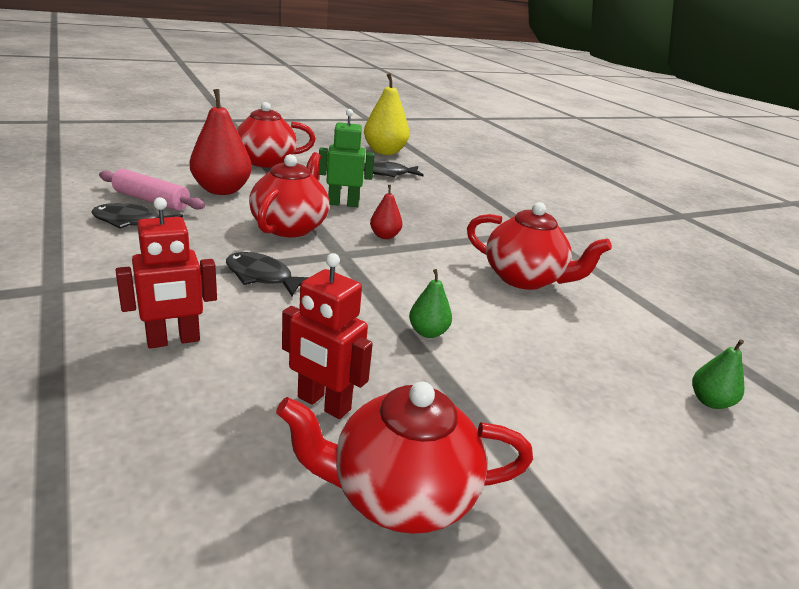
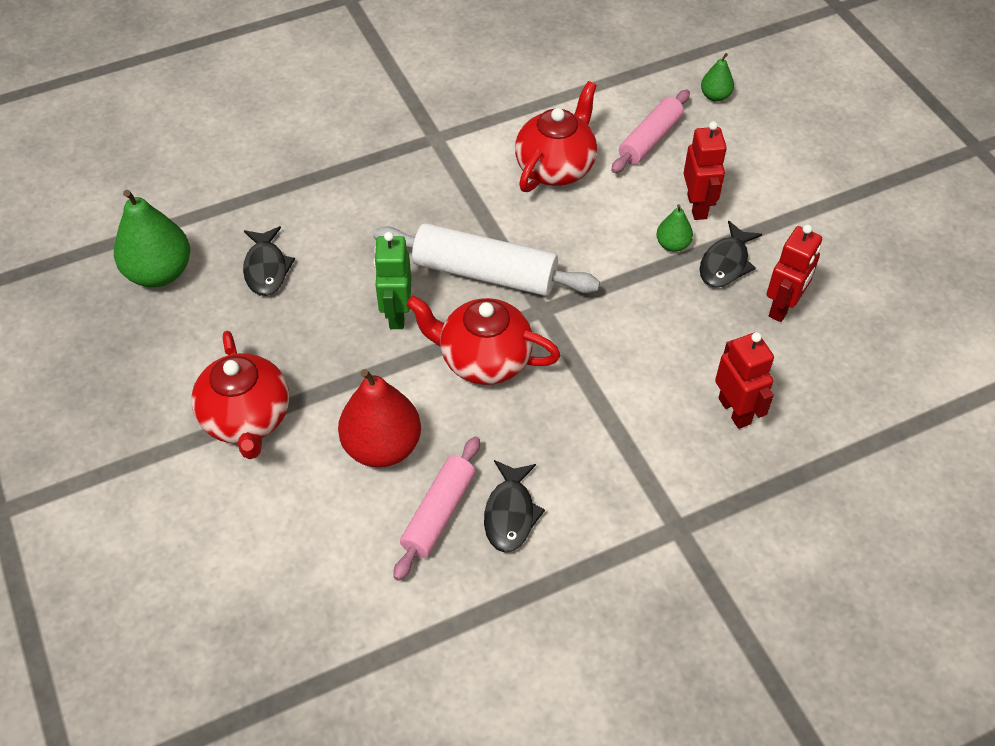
camera: 85 degrees left, 25 degrees up
(262, 277) = (610, 368): black fish -> black fish (725, 263)
(384, 152) = (159, 273): yellow pear -> green pear
(384, 236) = (485, 273): red pear -> white rolling pin
(400, 494) = (851, 266): red teapot -> none
(494, 358) = (697, 206): none -> red robot
(594, 338) = (650, 139): none -> pink rolling pin

